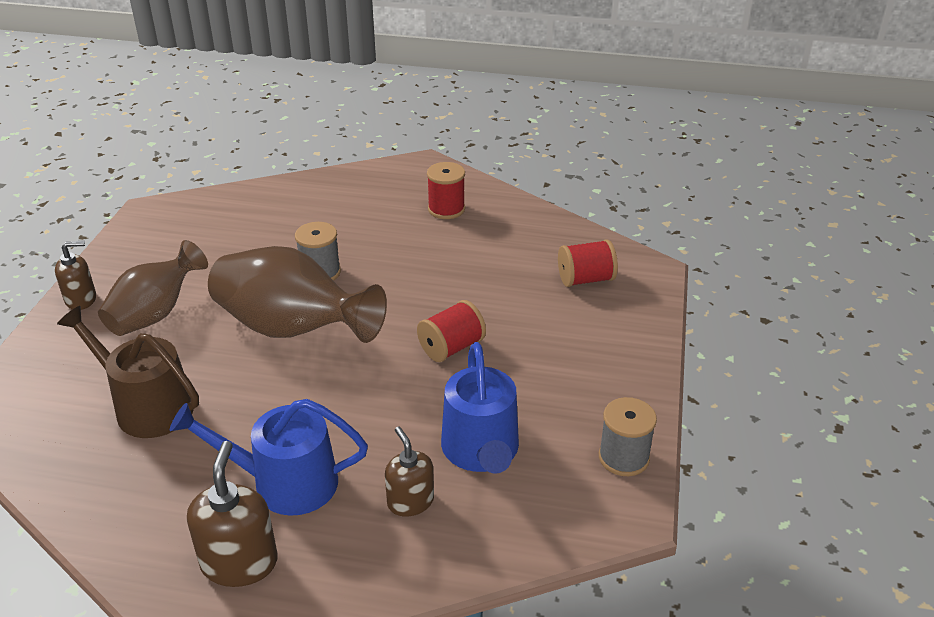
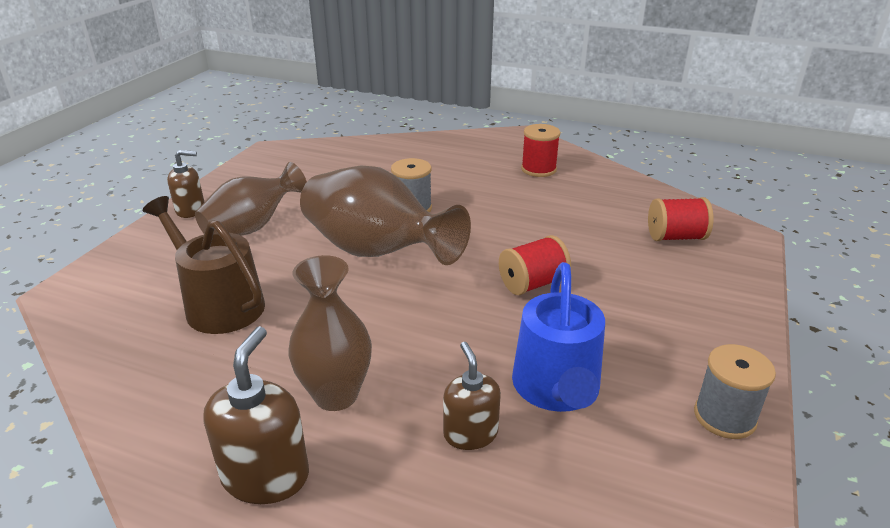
camera: 10 degrees right, 5 degrees down
(284, 483) = (336, 395): blue watering can -> brown vase

